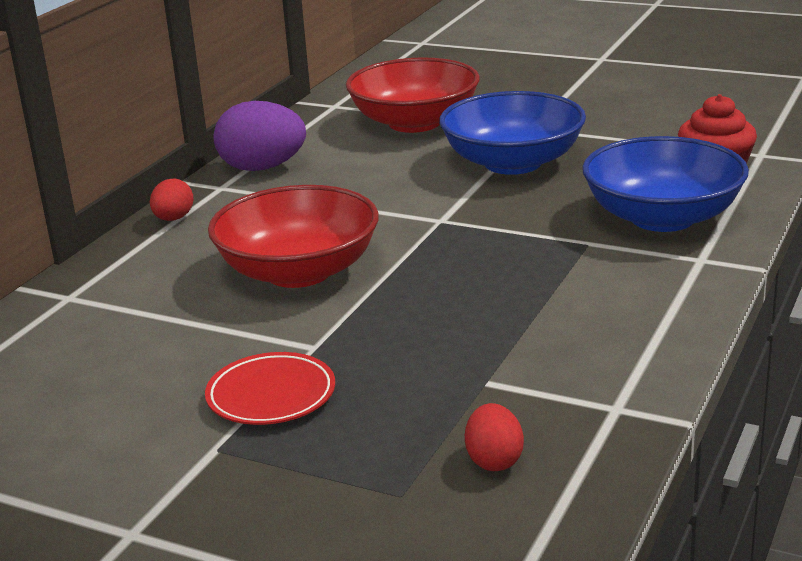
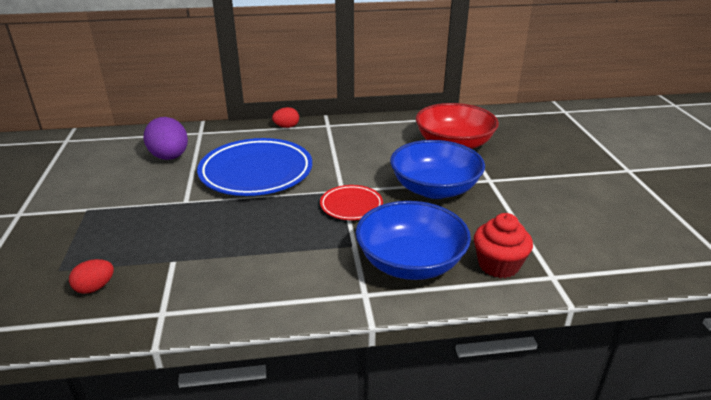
camera: 55 degrees right, 5 degrees up
(262, 168) = (357, 127): purple egg -> purple egg (170, 157)
(271, 395) = (136, 206): red plate -> red plate (351, 206)
(299, 272) = (256, 172): red bowl -> blue plate

